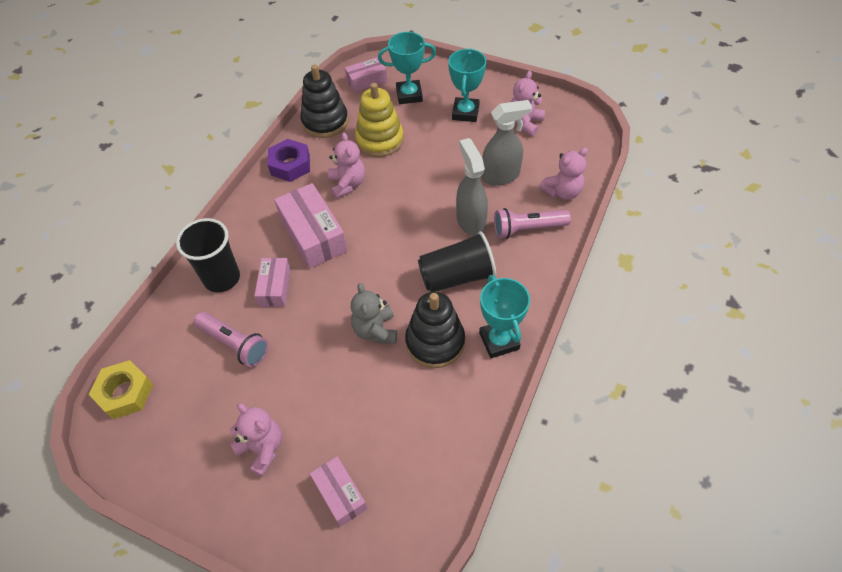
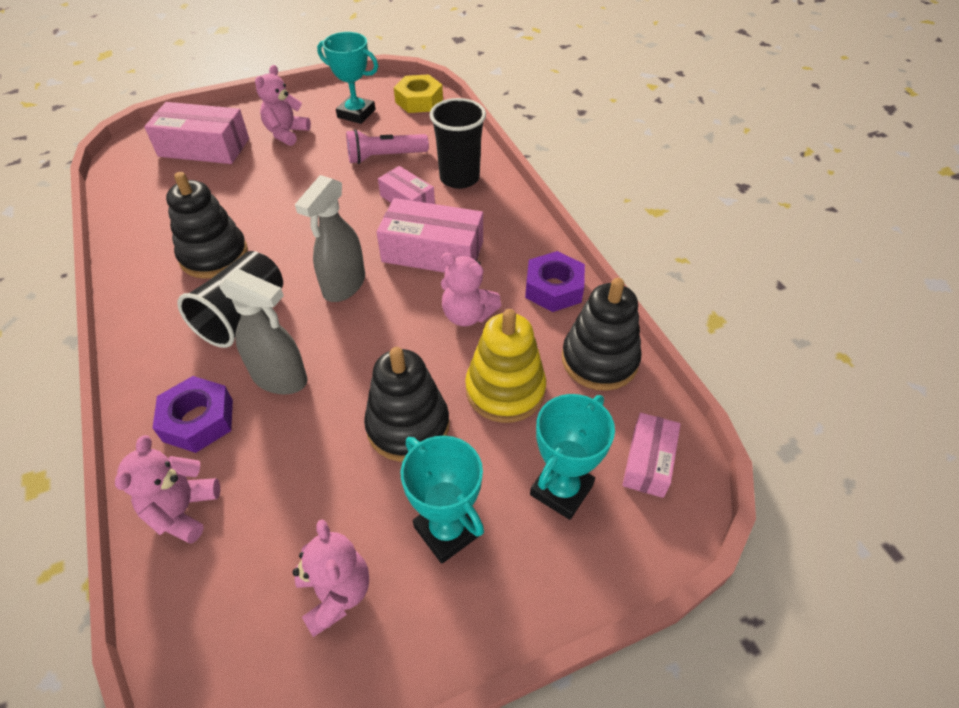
camera: 130 degrees right, 5 degrees down
(262, 448) = (286, 133): pink teddy bear -> pink teddy bear turned 120 degrees clockwise
(340, 494) = (204, 147): pink box -> pink box, size x1.69
(375, 330) = (280, 230): grey teddy bear -> none
(437, 156) = (408, 426): none -> black stacking toy
(499, 341) = (148, 294): turquoise trophy -> turquoise trophy (356, 114)
(501, 176) = (294, 465): grey spray bottle -> grey spray bottle (344, 286)
(527, 229) = (198, 420): pink flashlight -> purple nut

